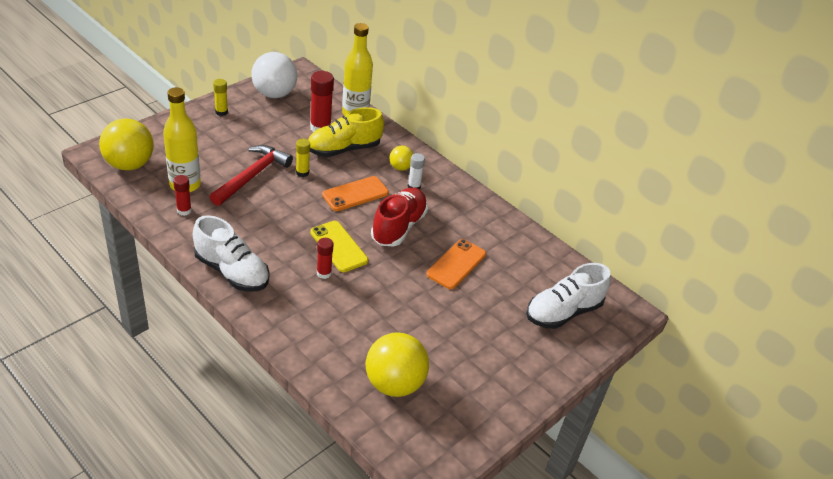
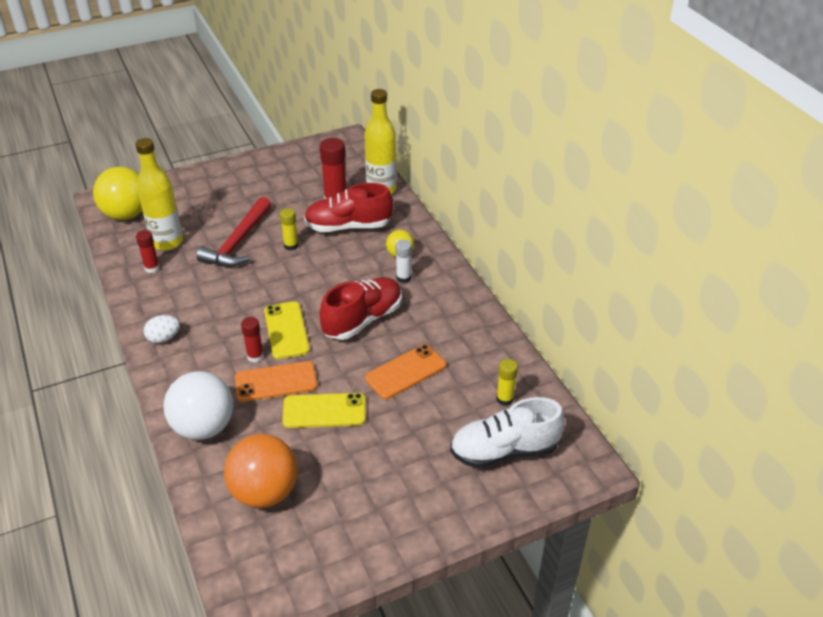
camera: 25 degrees right, 0 degrees up
(221, 112) = (243, 172): yellow glue stick -> yellow glue stick (504, 399)
(232, 271) = (164, 338): white shoe -> white egg
(252, 176) = (238, 242): red hammer -> red hammer turned 150 degrees clockwise
(274, 94) = (307, 159): white ball -> white ball (204, 427)
(344, 149) = (348, 226): yellow shoe -> red shoe
(355, 194) = (335, 276): orange phone -> orange phone (276, 382)
(394, 383) = (265, 492): yellow ball -> orange ball
(407, 308) = (324, 411): none -> yellow phone

